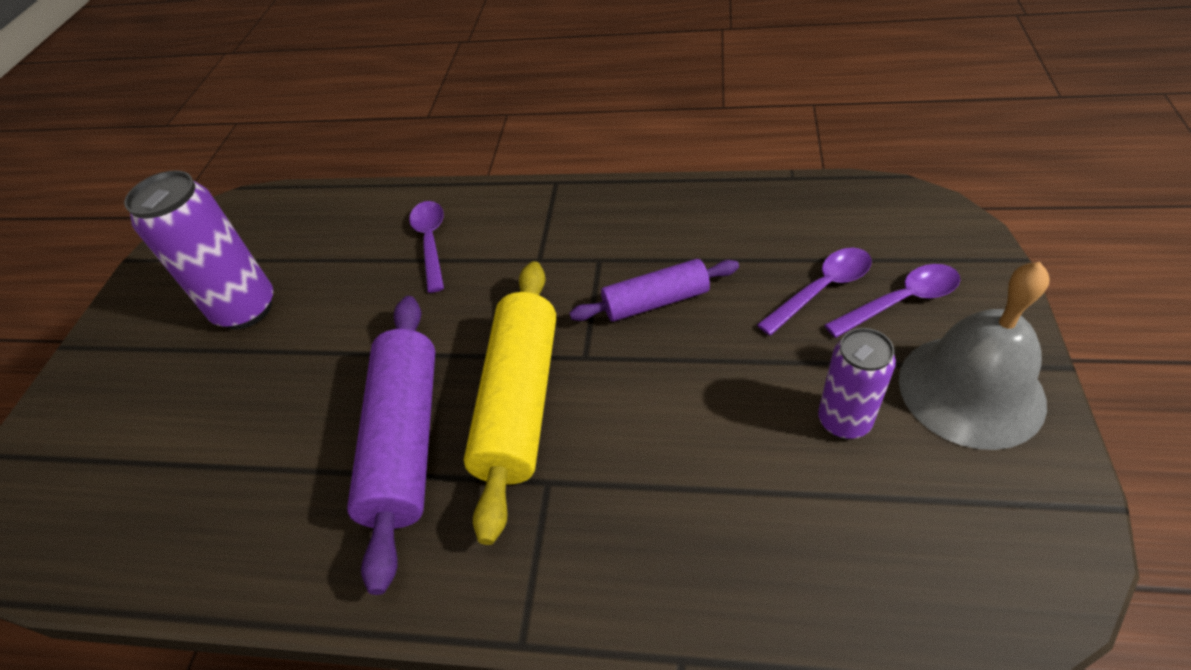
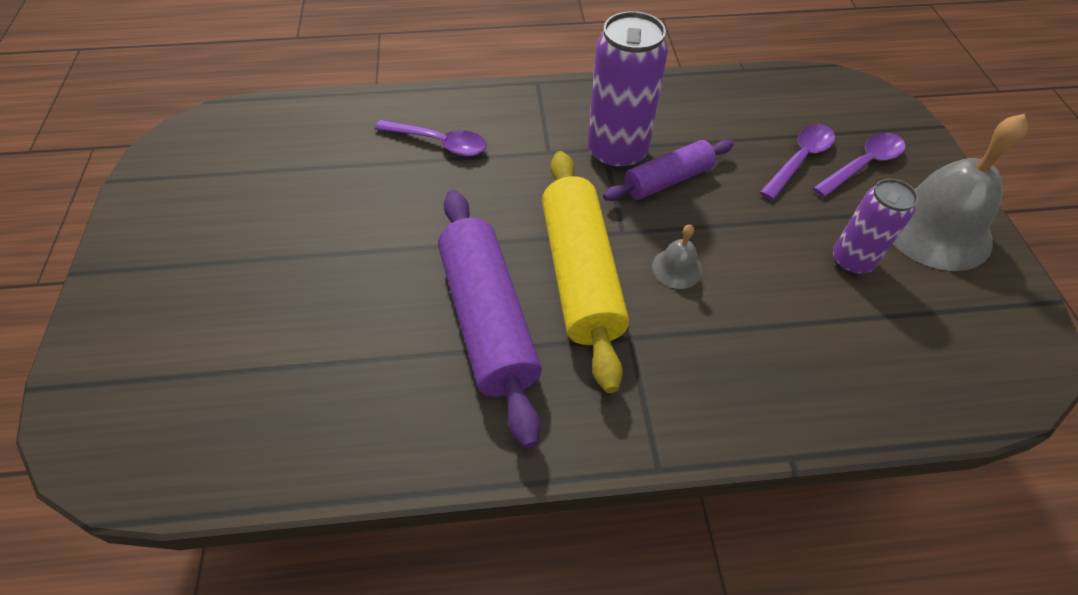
camera: 20 degrees left, 5 degrees up
(246, 309) = (271, 218): purple can -> purple can (616, 153)
(431, 242) = (439, 143): purple spoon -> purple spoon turned 135 degrees clockwise
(629, 406) = (677, 268): none -> grey bell

